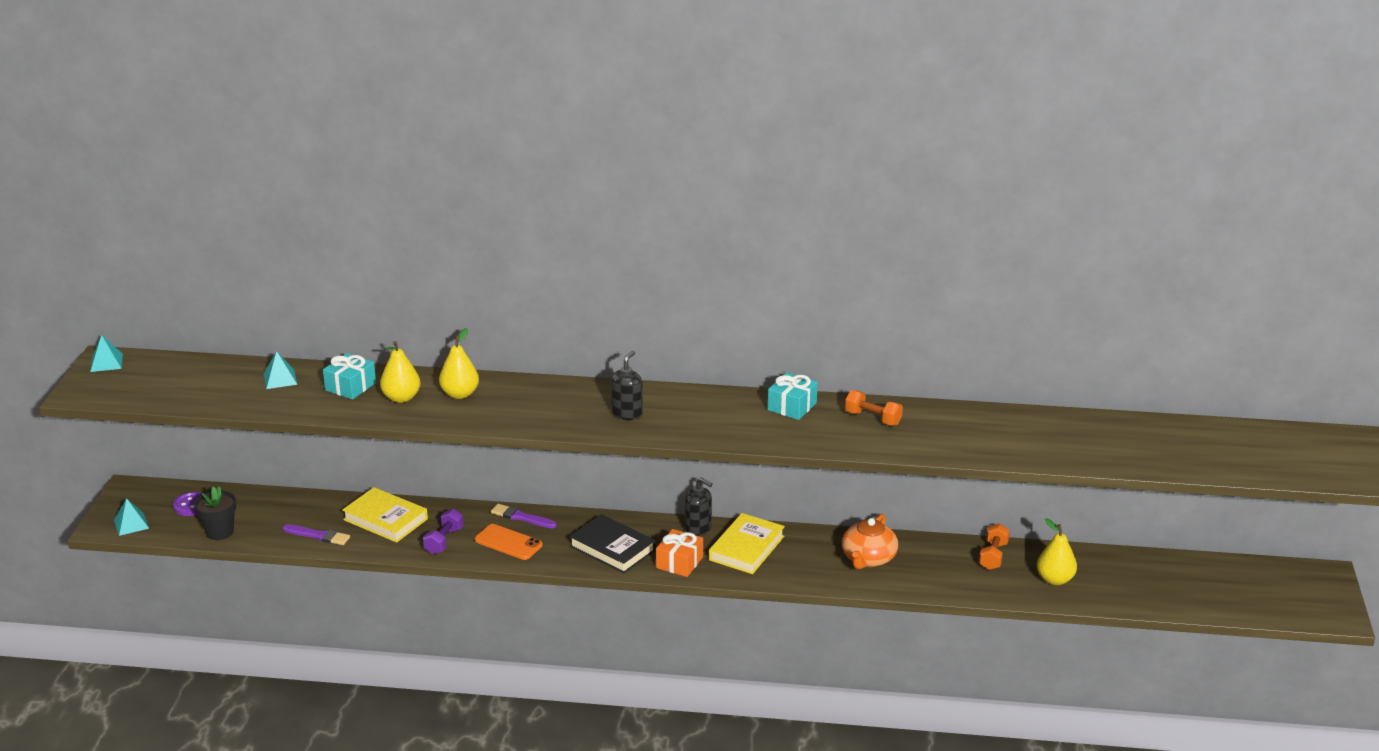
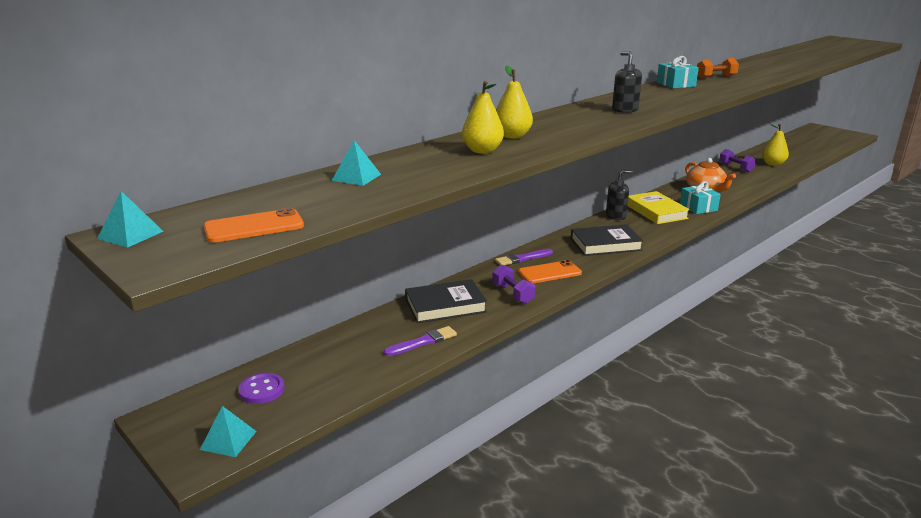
camera: 50 degrees left, 5 degrees down
(156, 390) = (254, 226): none -> orange phone
(220, 532) = (335, 390): black flower pot -> none
(350, 386) = (427, 160): turquoise gift -> turquoise gift (698, 207)
(385, 519) = (445, 306): yellow book -> black book
(679, 562) = (649, 232): orange gift -> none
(993, 556) = (735, 168): orange dumbbell -> purple dumbbell

